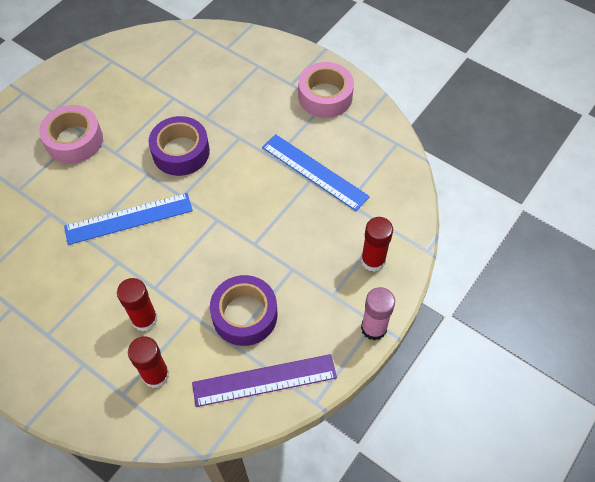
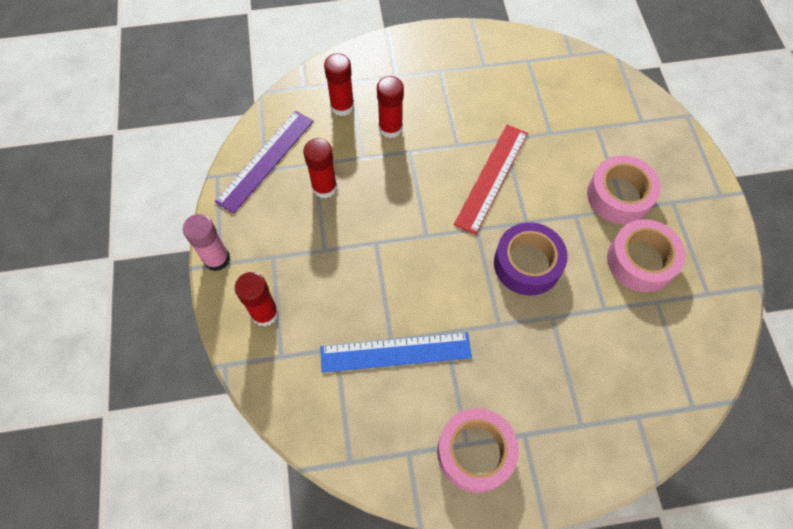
camera: 135 degrees right, 5 degrees up
(119, 101) = (640, 261): none -> pink tape
(129, 219) = (491, 177): blue ruler -> red ruler
(244, 315) = (324, 187): purple tape -> red glue stick

